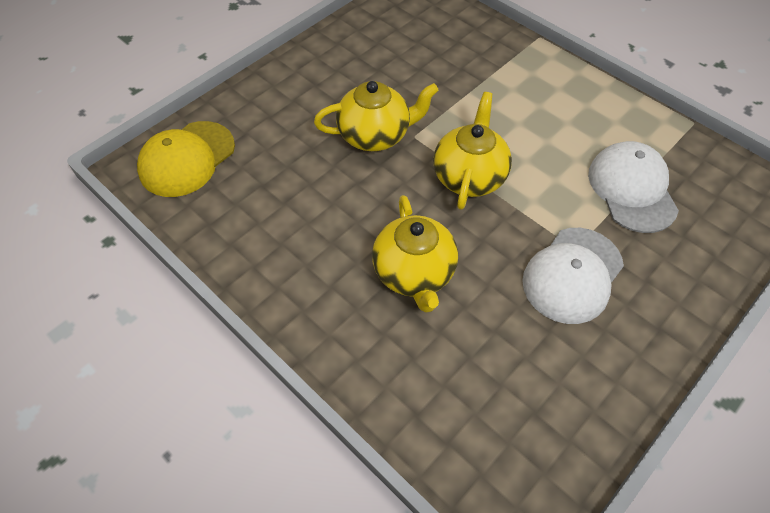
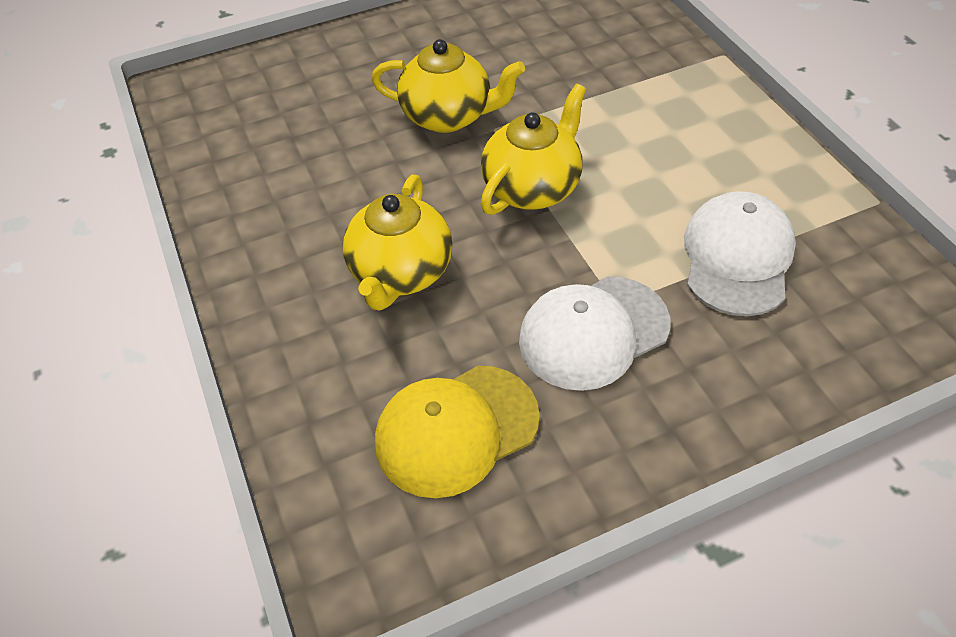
camera: 25 degrees right, 5 degrees down
(187, 159) = (230, 91): yellow cap -> yellow cap (456, 430)

